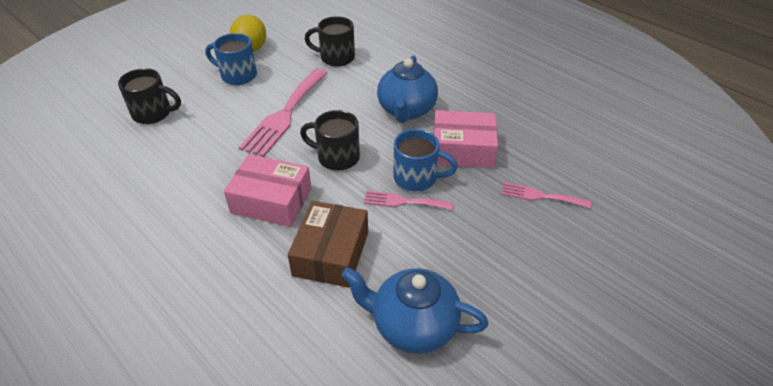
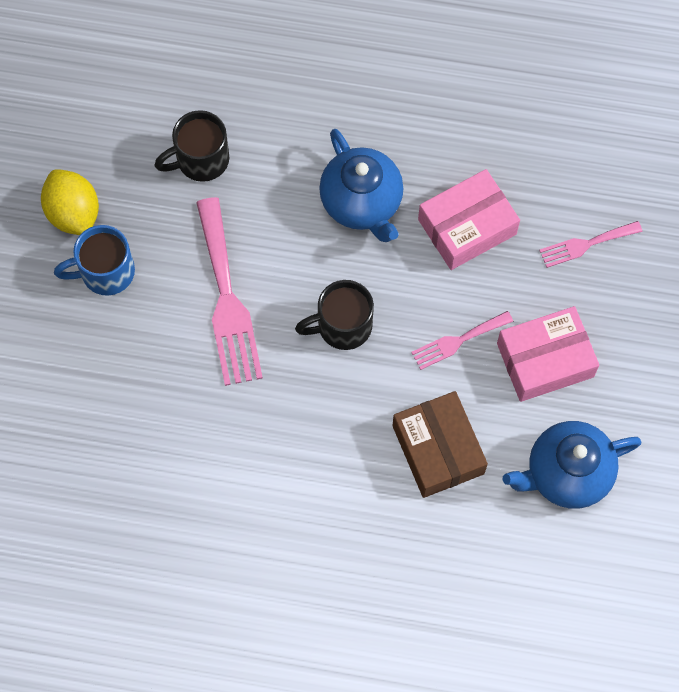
camera: 35 degrees left, 25 degrees up
(153, 113) = (68, 400): black mug -> none
(271, 200) = (325, 428): pink box -> pink box (545, 360)
(417, 178) = (448, 300): blue mug -> none

